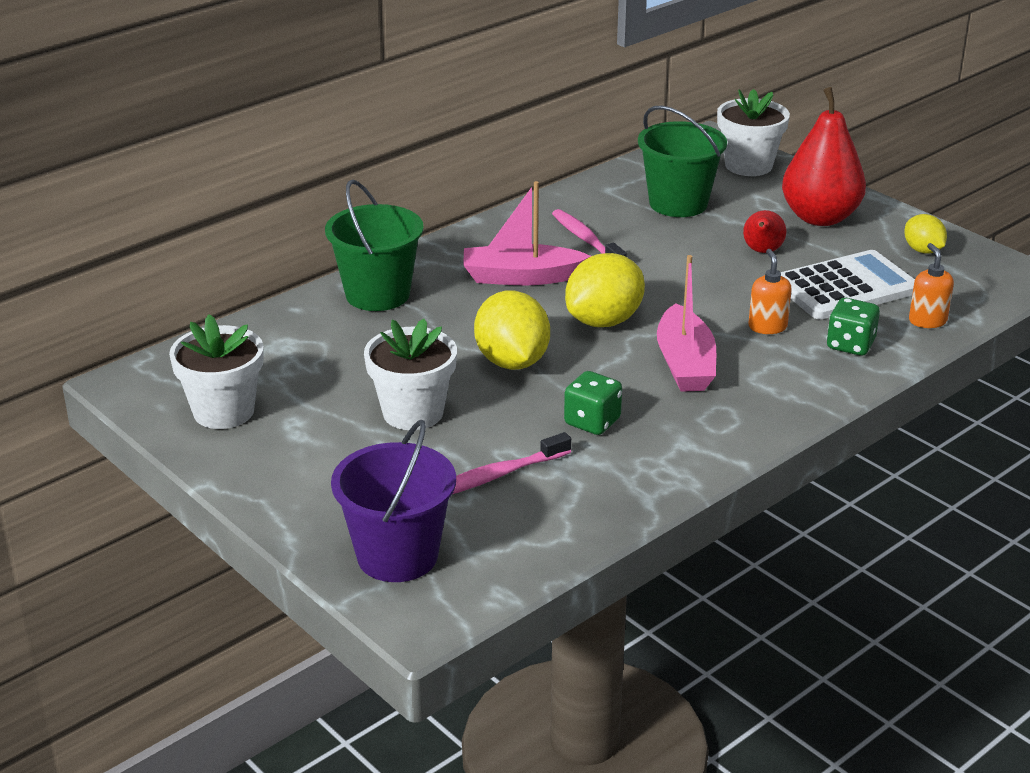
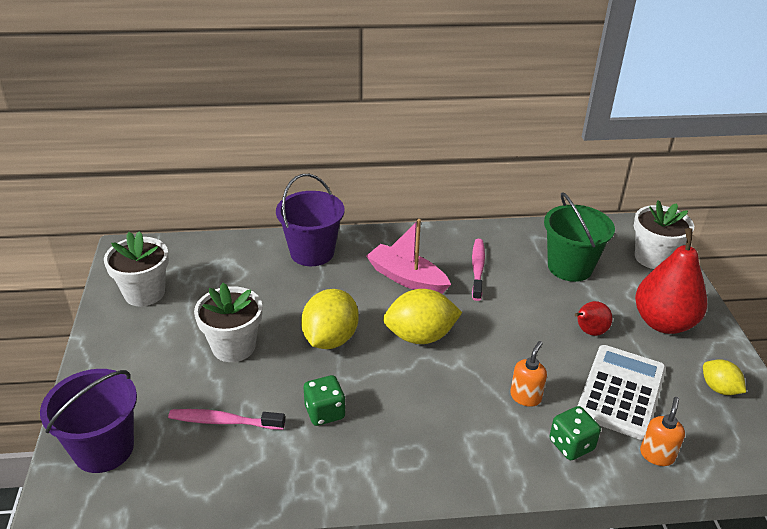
camera: 35 degrees right, 5 degrees up
(377, 294) = (312, 252): green bucket -> purple bucket
(685, 364) = (435, 398): pink boat -> none
(845, 287) = (621, 392): white calculator -> white calculator turned 75 degrees counterclockwise
(923, 250) = (719, 388): yellow lemon -> yellow lemon turned 45 degrees counterclockwise

